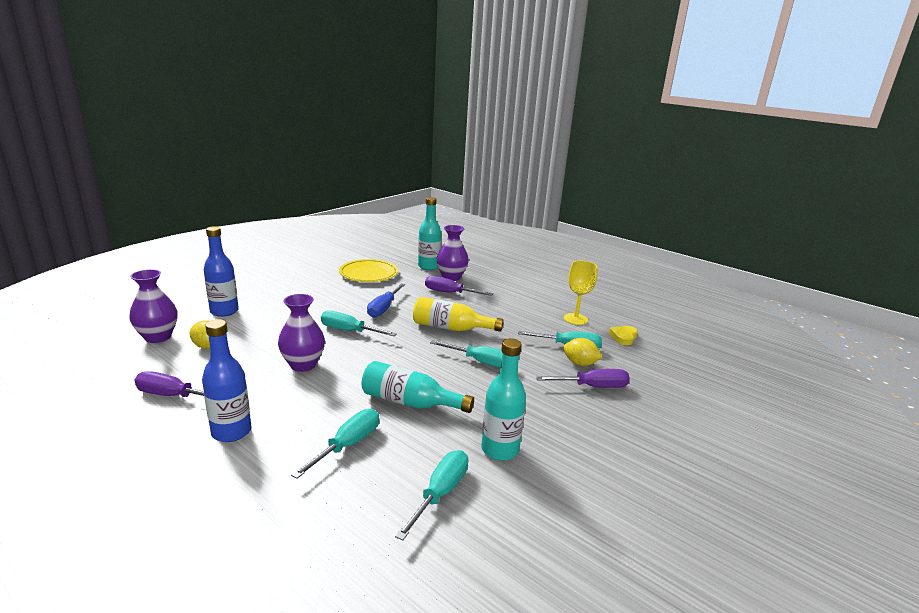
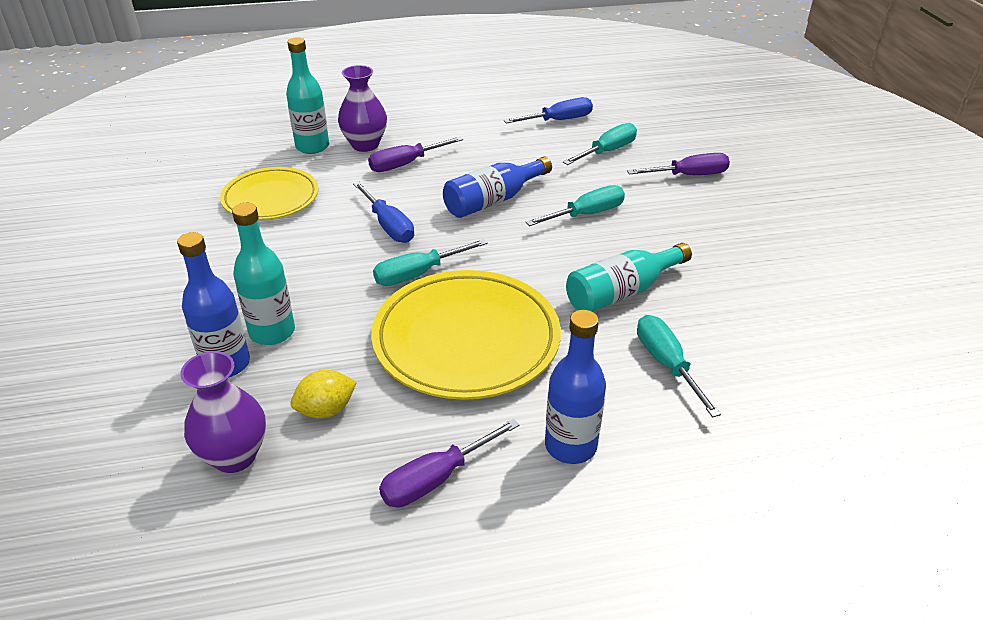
camera: 50 degrees left, 15 degrees up
(303, 365) = (466, 339): purple vase -> yellow plate
(440, 493) = (785, 335): turquoise screwdriver -> none
(451, 328) = (493, 200): yellow bottle -> blue bottle
(500, 449) = (745, 273): turquoise bottle -> turquoise bottle (272, 332)
(575, 319) = (558, 120): yellow goblet -> blue screwdriver
(580, 363) = (644, 161): yellow lemon -> none
(592, 387) = (688, 175): purple screwdriver -> purple screwdriver turned 45 degrees clockwise
(623, 337) = (620, 115): yellow heart -> none

